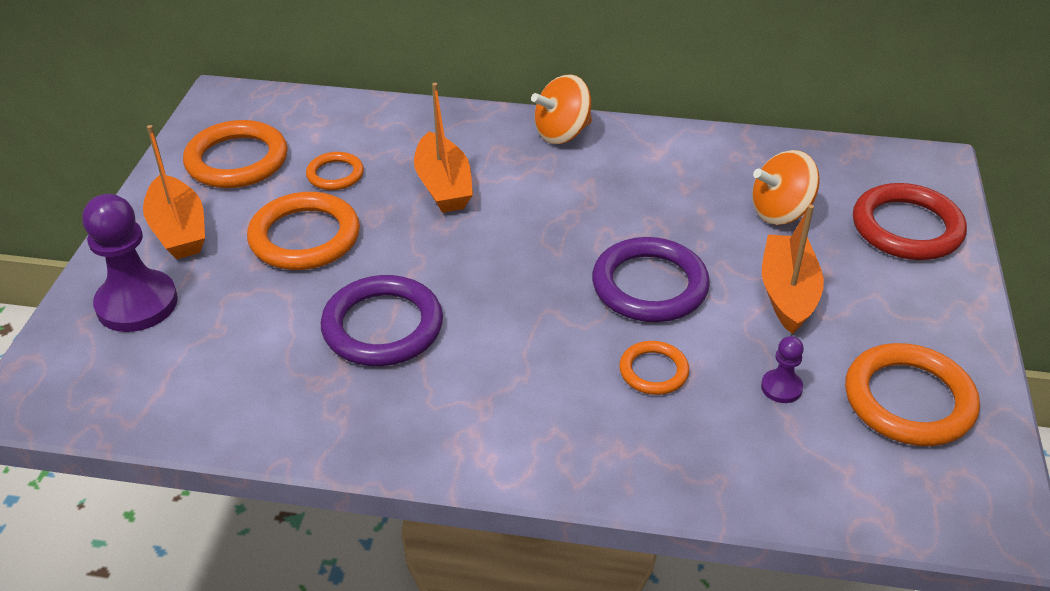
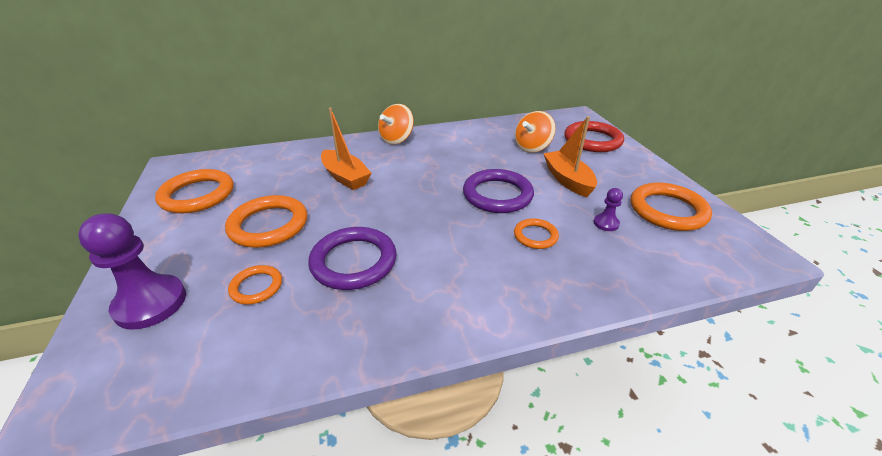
camera: 25 degrees left, 5 degrees down
(179, 230) = (169, 245): orange boat -> none
(335, 174) = (272, 187): orange ring -> orange ring (256, 287)

